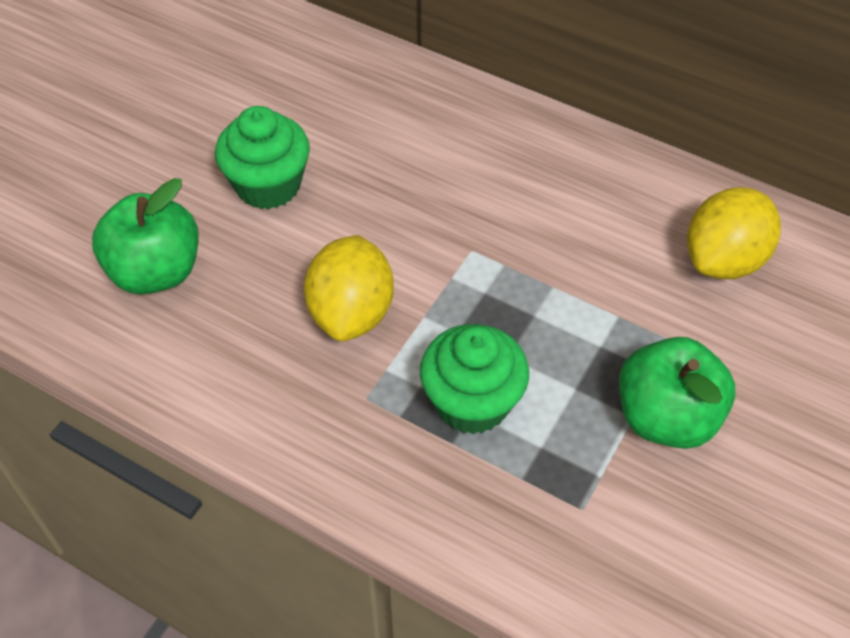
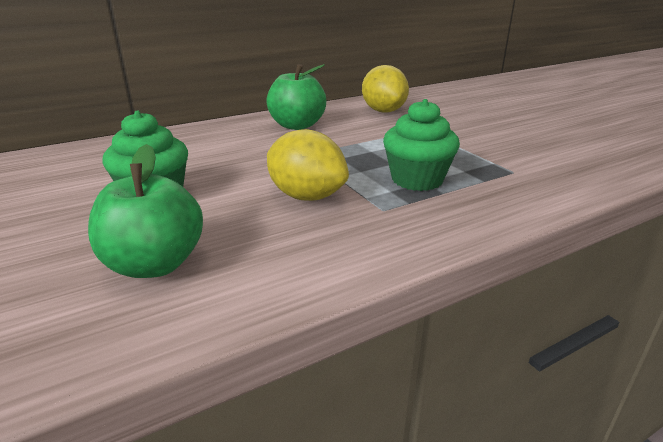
camera: 60 degrees left, 25 degrees down
(666, 417) = (466, 141): green apple -> green apple (297, 125)

